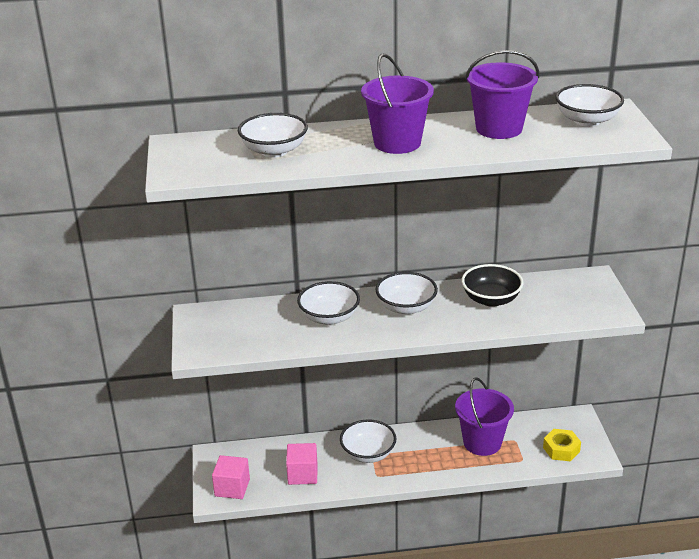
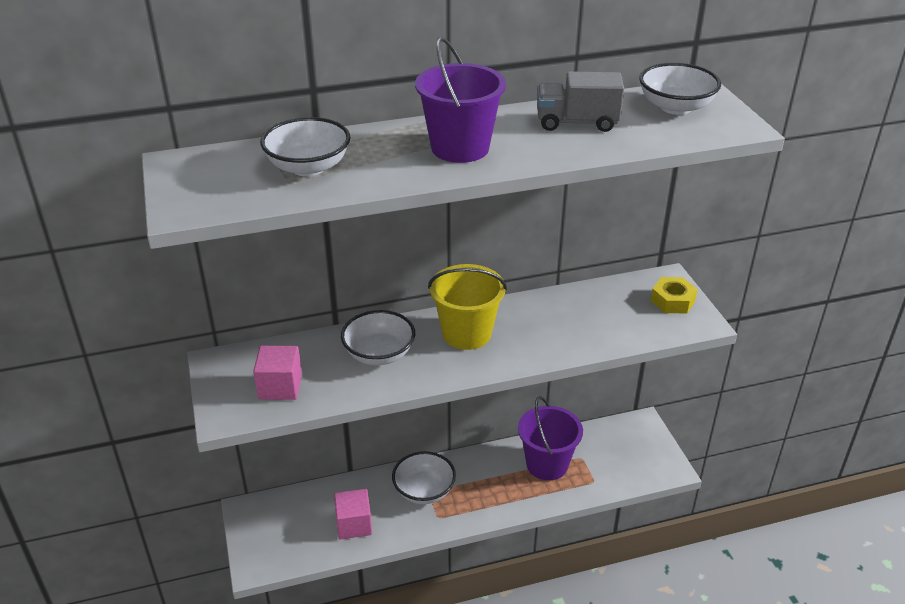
camera: 10 degrees left, 5 degrees up
(232, 488) = (275, 550): pink cube -> pink cube (280, 386)
(406, 307) = (466, 333): white bowl -> yellow bucket
(491, 299) = (561, 316): black bowl -> none
(499, 128) = (577, 122): purple bucket -> grey truck
(561, 449) = (632, 464): yellow nut -> yellow nut (672, 301)

